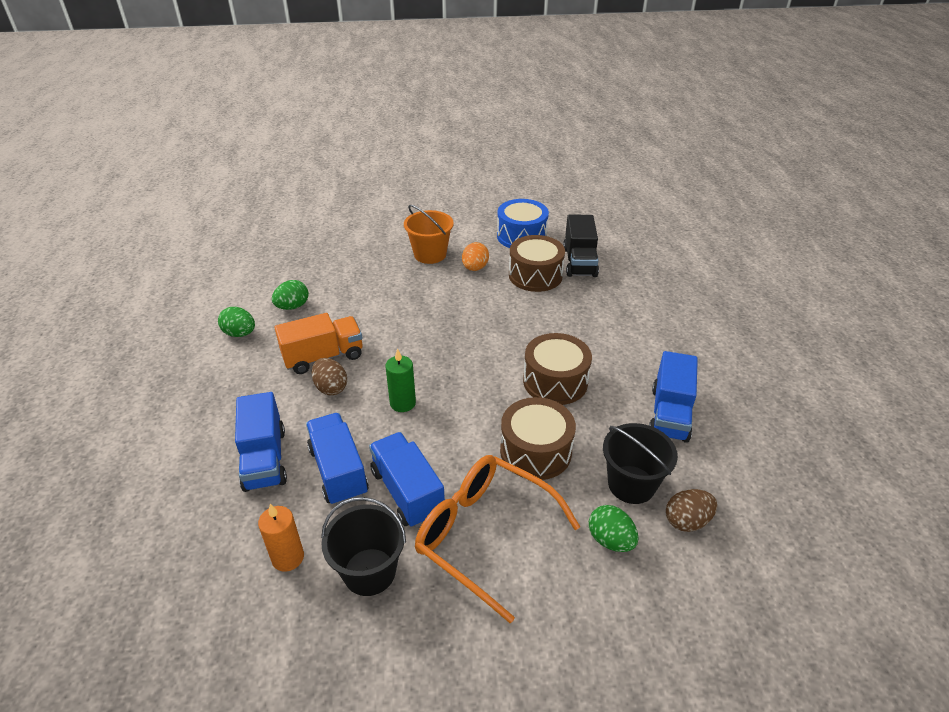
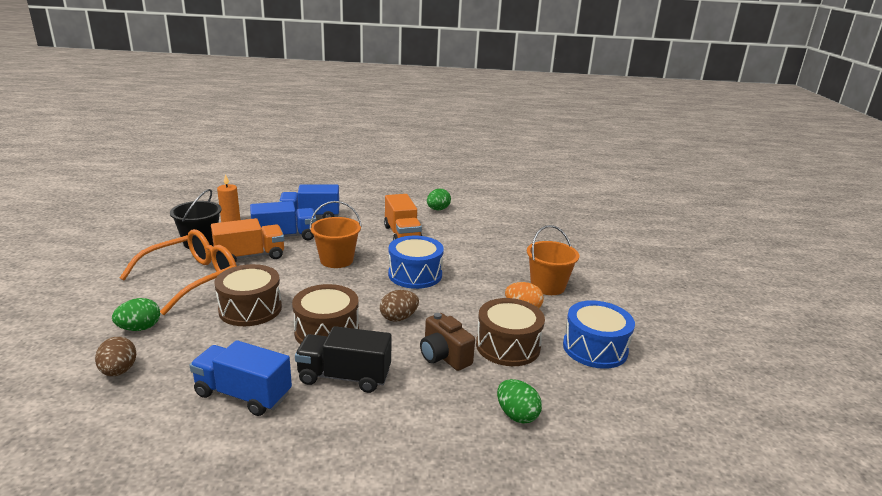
camera: 95 degrees right, 15 degrees down
(292, 306) = (467, 225): green egg -> green egg (516, 415)
(331, 388) = (366, 236): brown egg -> brown egg (398, 318)
(403, 403) = (336, 260): green candle -> orange bucket
(407, 492) = (250, 256): blue truck -> orange truck
(426, 336) = (415, 274): none -> blue drum
(564, 307) = (444, 356): none -> brown camera
(579, 262) = (538, 385): black truck -> black truck (344, 377)
(631, 484) = (180, 350): black bucket -> none

